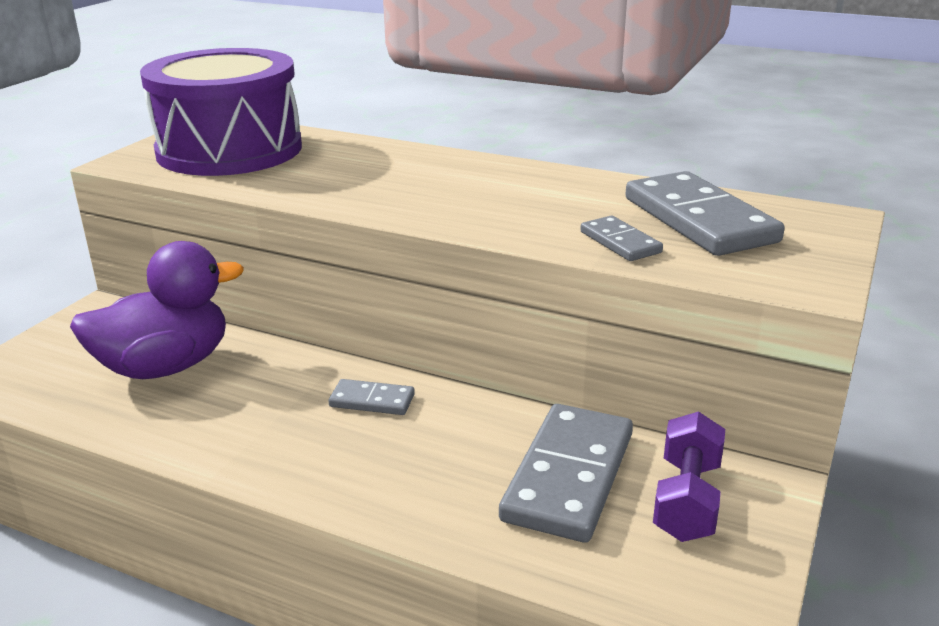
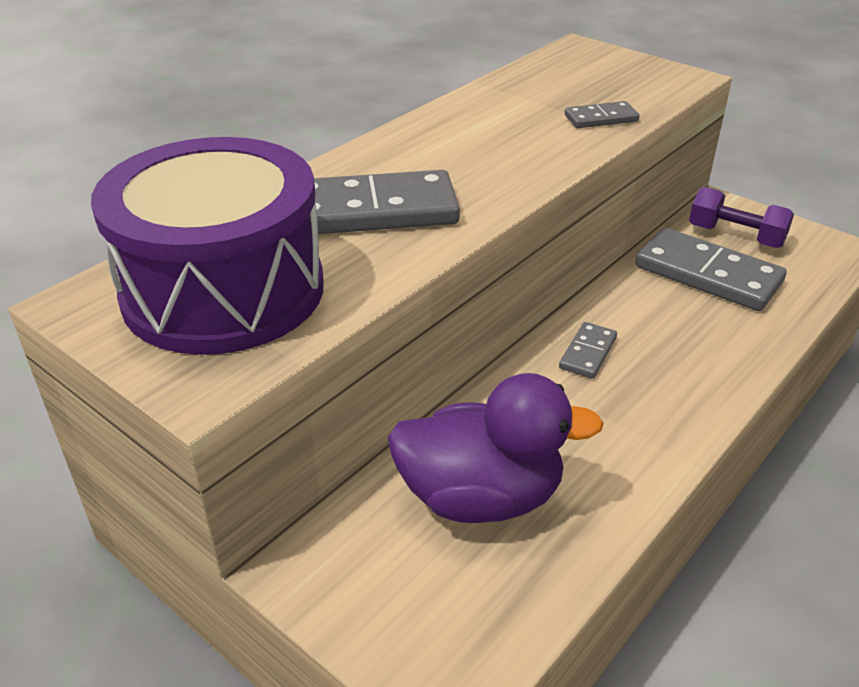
camera: 75 degrees left, 10 degrees up
(165, 367) = (480, 497): purple duck -> purple duck turned 105 degrees clockwise
(699, 220) = (568, 85): grey domino -> grey domino (374, 211)

